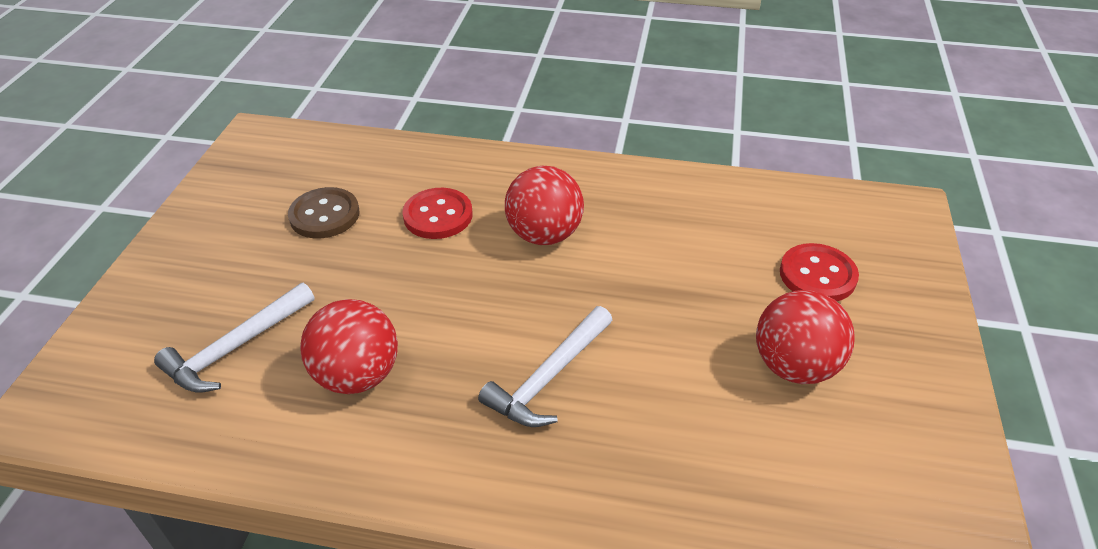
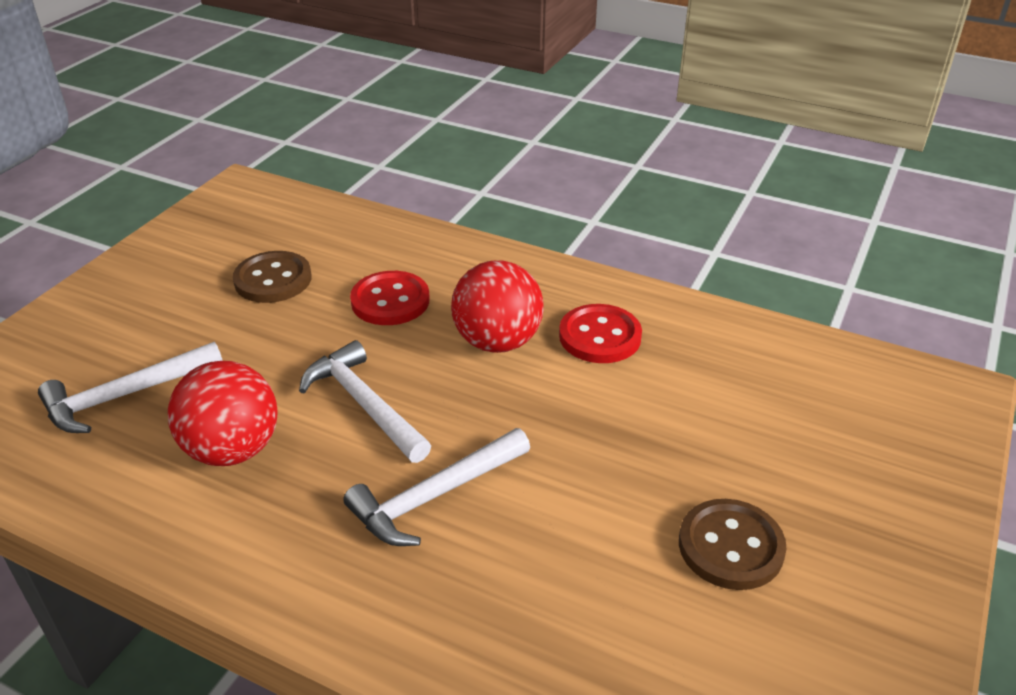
camera: 15 degrees right, 5 degrees down
(455, 311) = (364, 404): none -> white hammer
(794, 366) = (730, 546): red ball -> brown button
(817, 275) = (805, 447): red button -> red button (600, 336)

